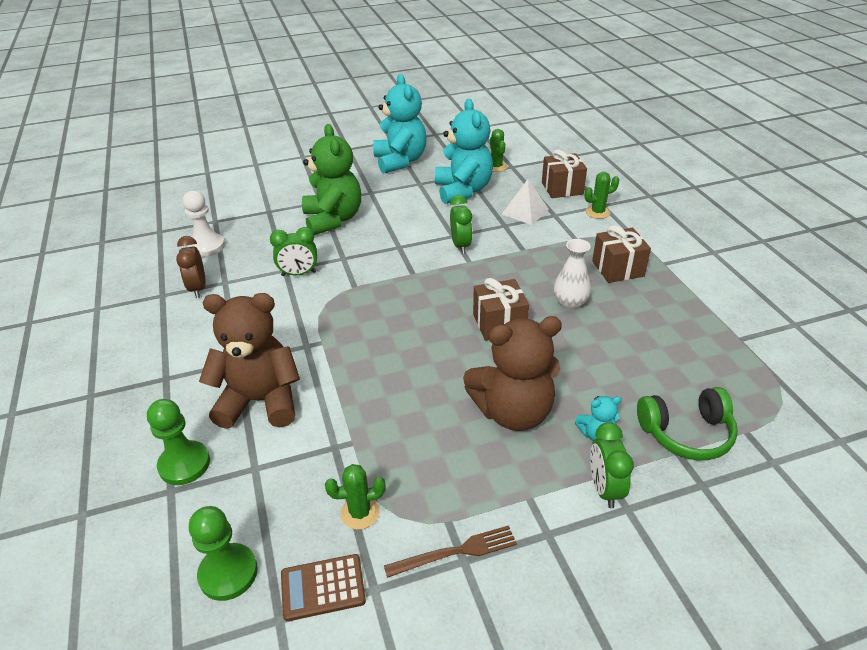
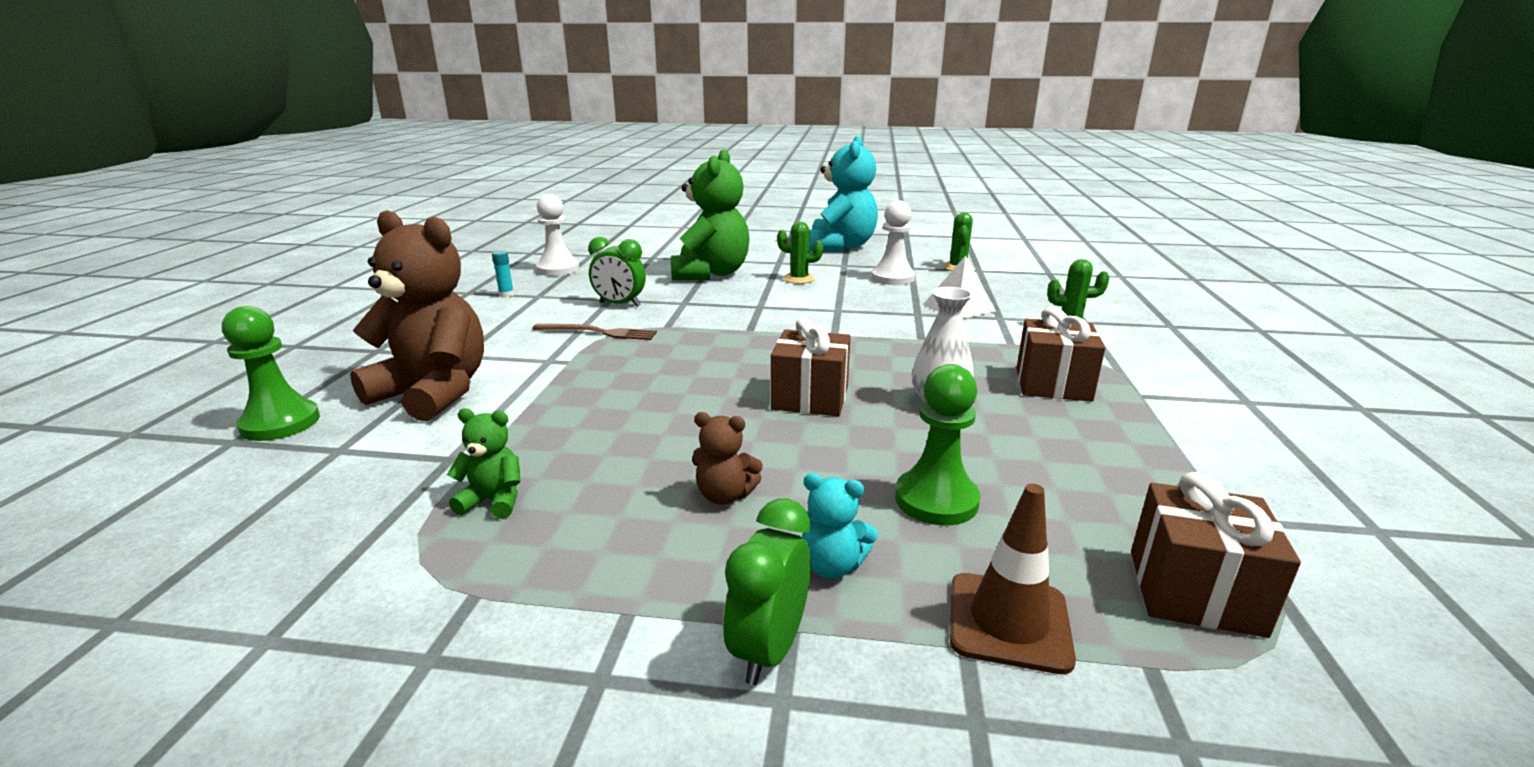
camera: 25 degrees right, 15 degrees down
(198, 288) = (506, 295): brown clock -> turquoise glue stick
(228, 573) = (152, 543): green pawn -> green pawn (936, 500)
(323, 587) = (214, 608): brown calculator -> none
(360, 513) = (380, 538): green cactus -> green cactus (799, 279)
(395, 464) = (494, 501): none -> green teddy bear
(455, 552) = (432, 641): brown fork -> brown fork (599, 332)
(460, 245) = (838, 319): green clock -> none
(463, 190) = (892, 278): turquoise teddy bear -> white pawn
(513, 412) = (725, 495): brown teddy bear -> brown teddy bear, size x0.43
(562, 188) = (1034, 297): brown gift -> brown gift (1194, 592)
(686, 433) = (1008, 622): green headphones -> brown traffic cone

